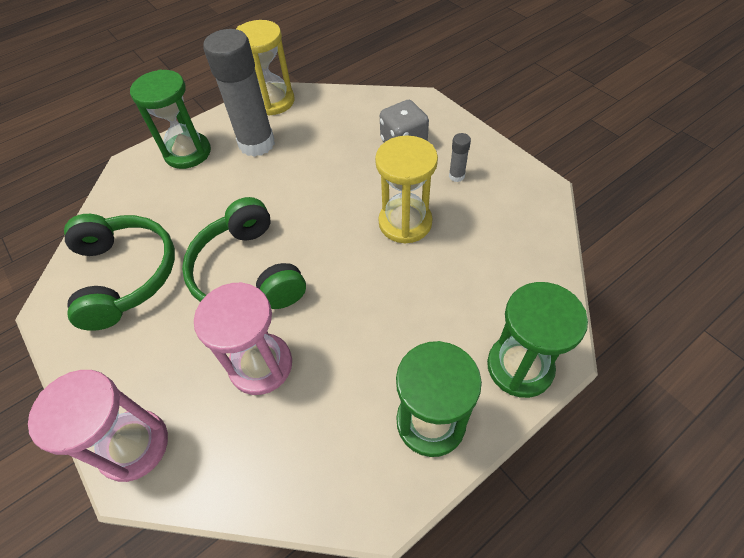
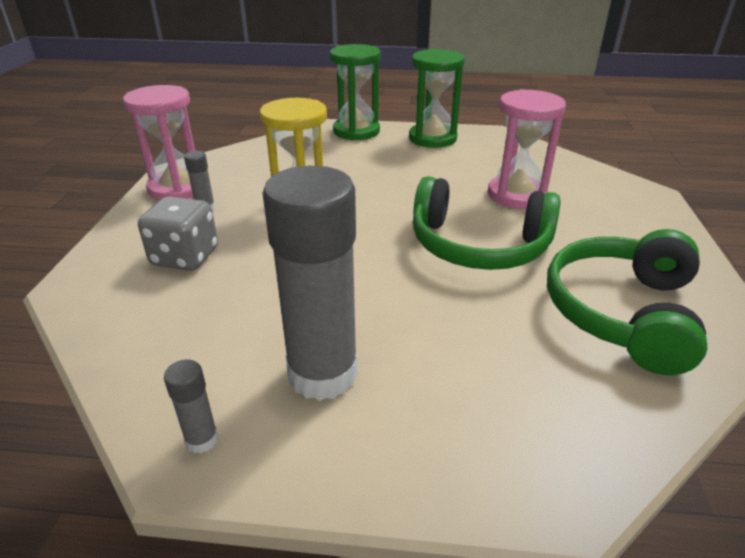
camera: 140 degrees left, 20 degrees down
(134, 446) = (644, 203): pink hourglass -> pink hourglass (177, 188)
(188, 153) = (437, 438): green hourglass -> none
(247, 272) = (478, 245): green headphones -> green headphones turned 90 degrees clockwise
(273, 101) = (202, 440): yellow hourglass -> grey glue stick

